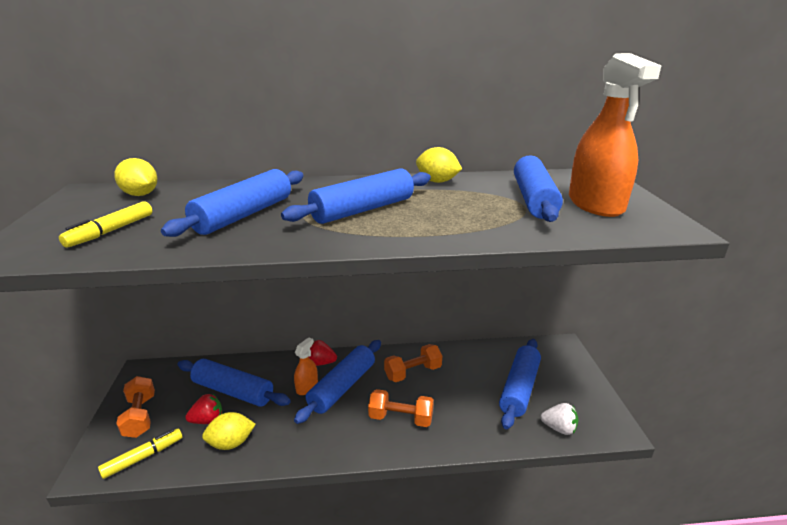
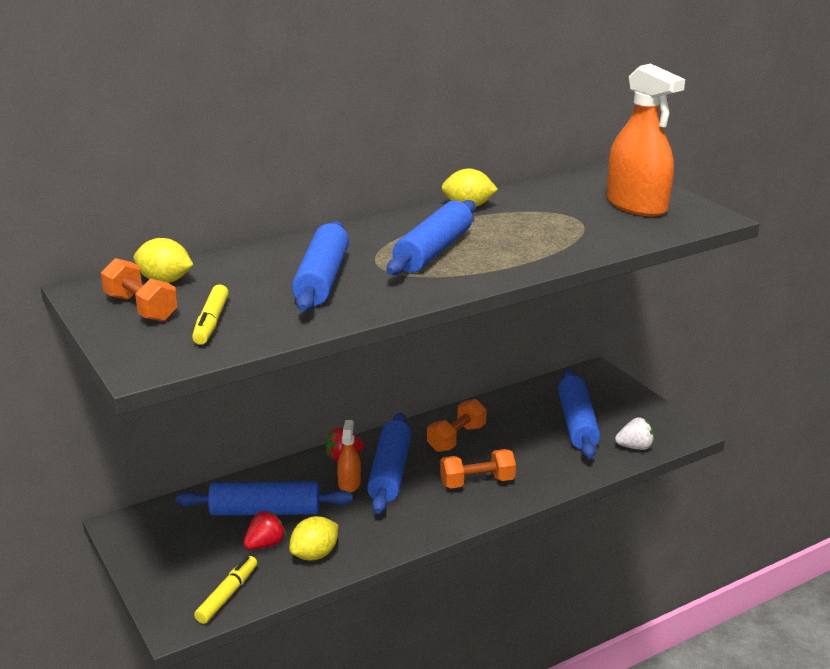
camera: 25 degrees left, 0 degrees up
(140, 416) = (177, 565): orange dumbbell -> orange dumbbell (141, 308)
(533, 199) = (579, 210): blue rolling pin -> none

